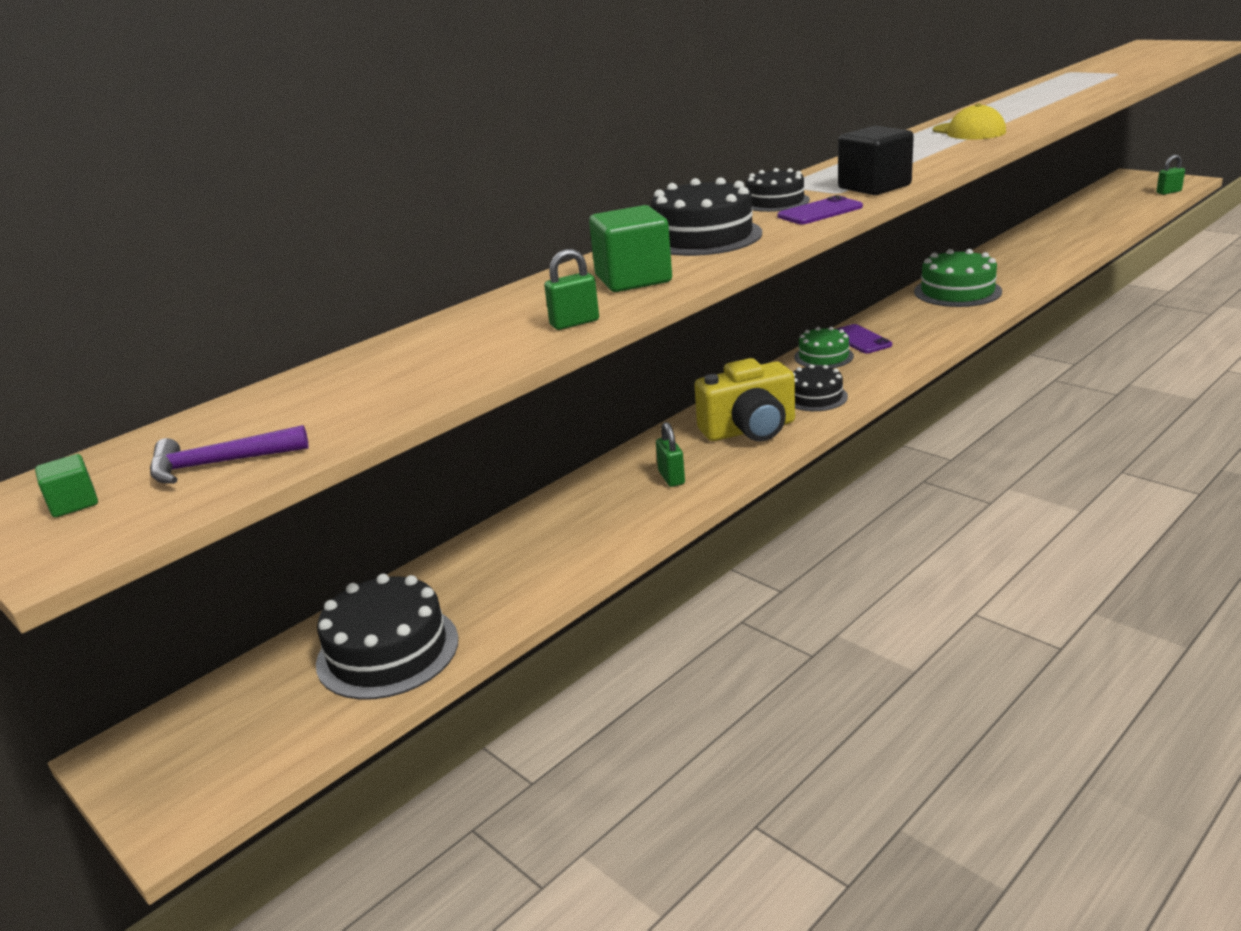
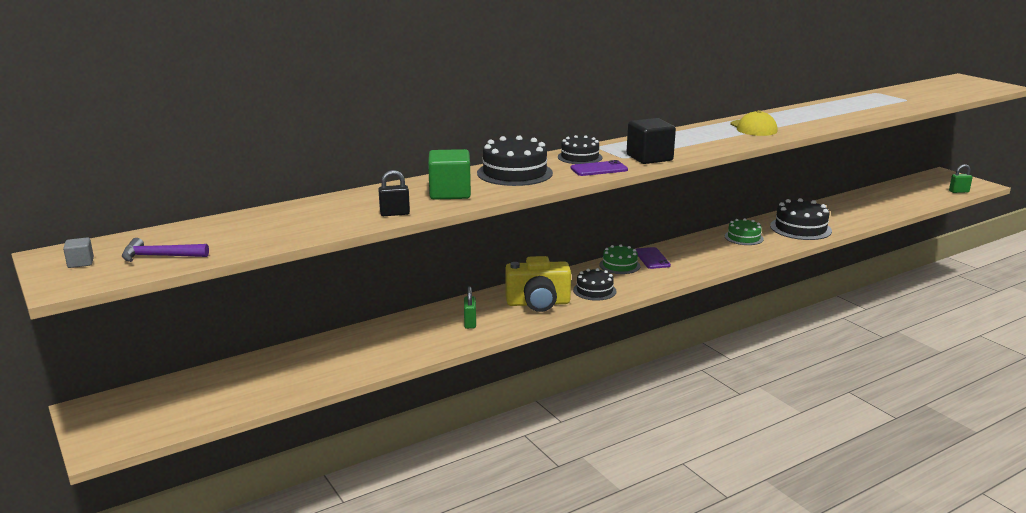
camera: 10 degrees right, 5 degrees down
(74, 503) = (81, 263): green cube -> grey cube
(388, 651) = (249, 387): black cake -> black cake (800, 228)
(574, 323) = (394, 214): green padlock -> black padlock
(957, 291) = (743, 237): green cake -> green cake, size x0.62

